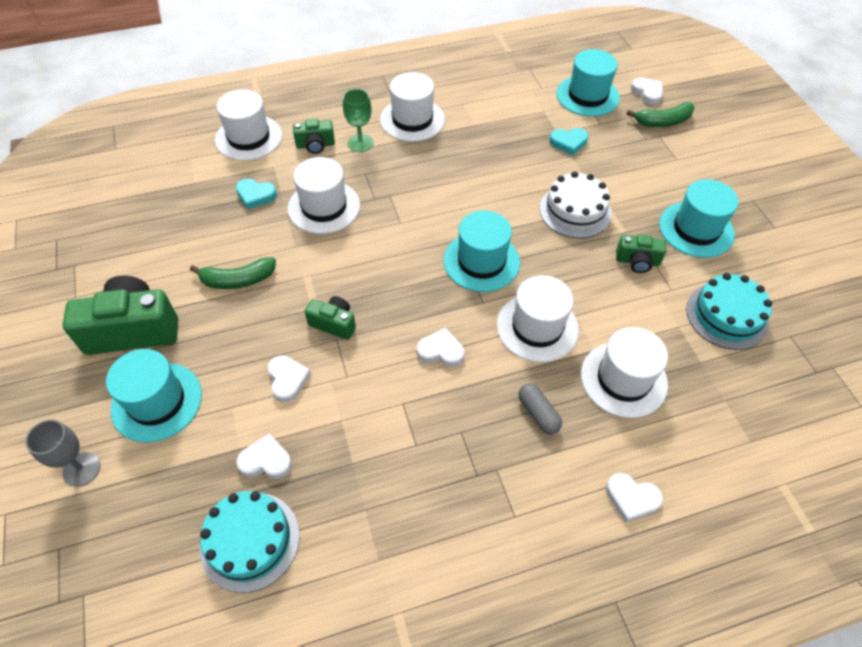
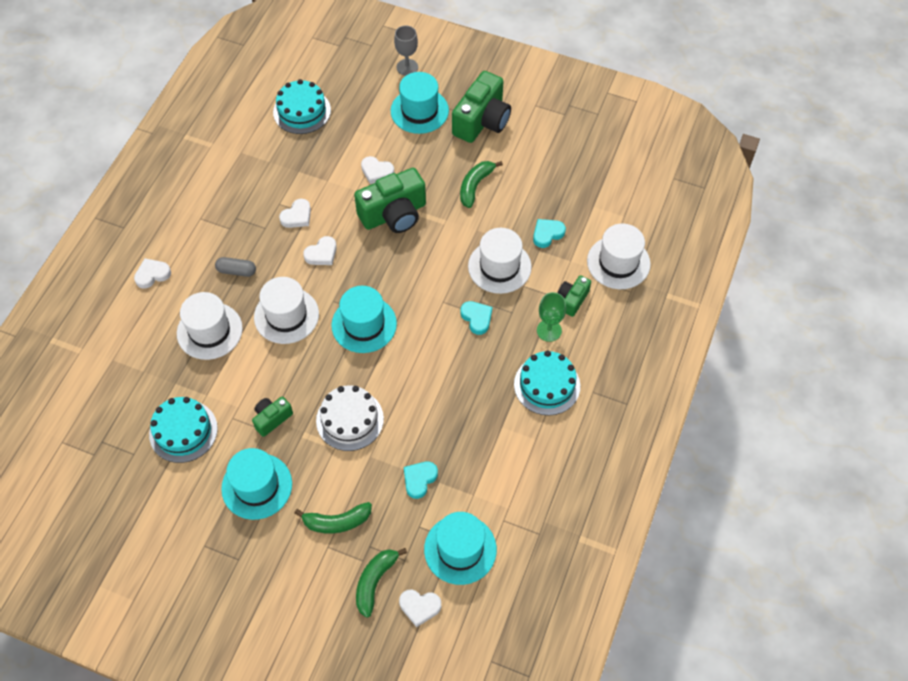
camera: 130 degrees right, 5 degrees up
(266, 461) = (337, 137): white heart -> white heart (297, 216)
(333, 323) = (394, 214): green camera -> green camera, size x1.92
(394, 191) = (477, 318): none -> turquoise heart
(412, 120) = (547, 385): white hat -> turquoise cake
(655, 165) = (337, 522): none -> green banana

